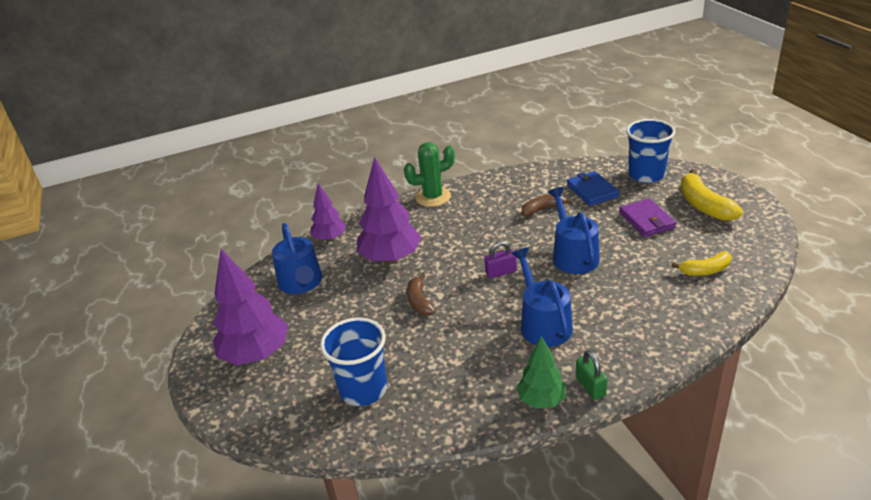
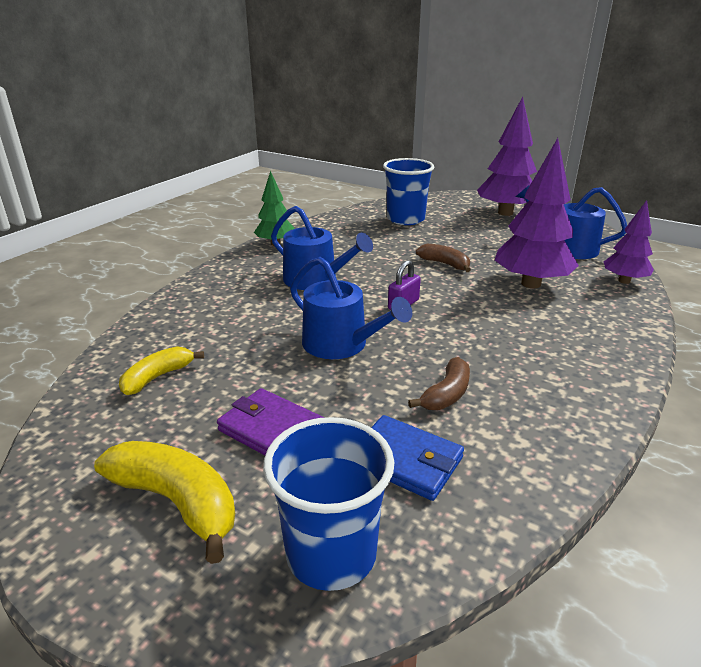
camera: 140 degrees right, 5 degrees down
(433, 197) = (620, 360): green cactus -> none
(590, 386) = (243, 258): green padlock -> none

